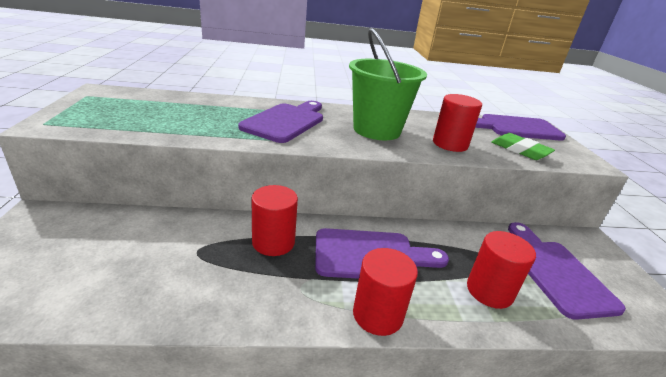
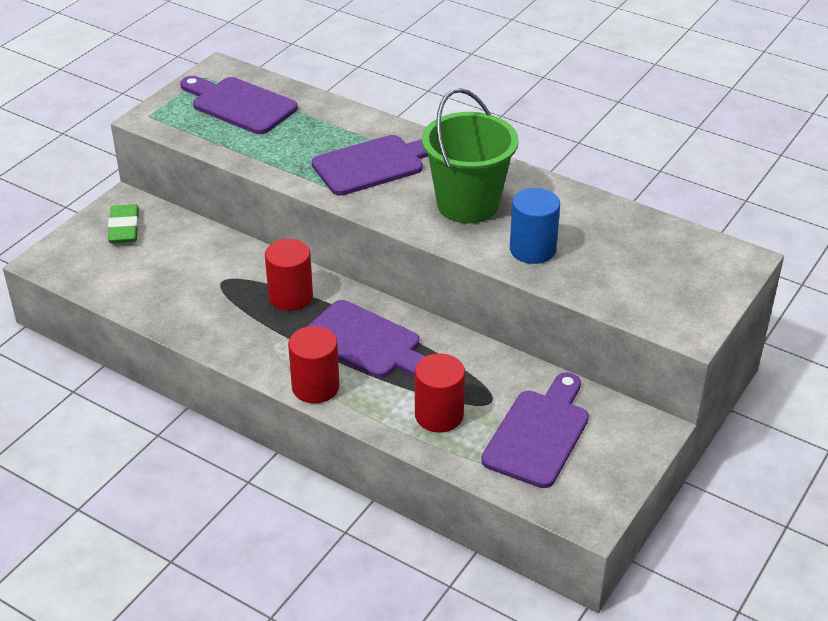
camera: 40 degrees right, 10 degrees up
(450, 144) = (532, 249): red cylinder -> blue cylinder
(516, 128) = (688, 253): purple cutting board -> purple cutting board (239, 105)
(520, 150) = (618, 285): green eraser -> green eraser (124, 228)

